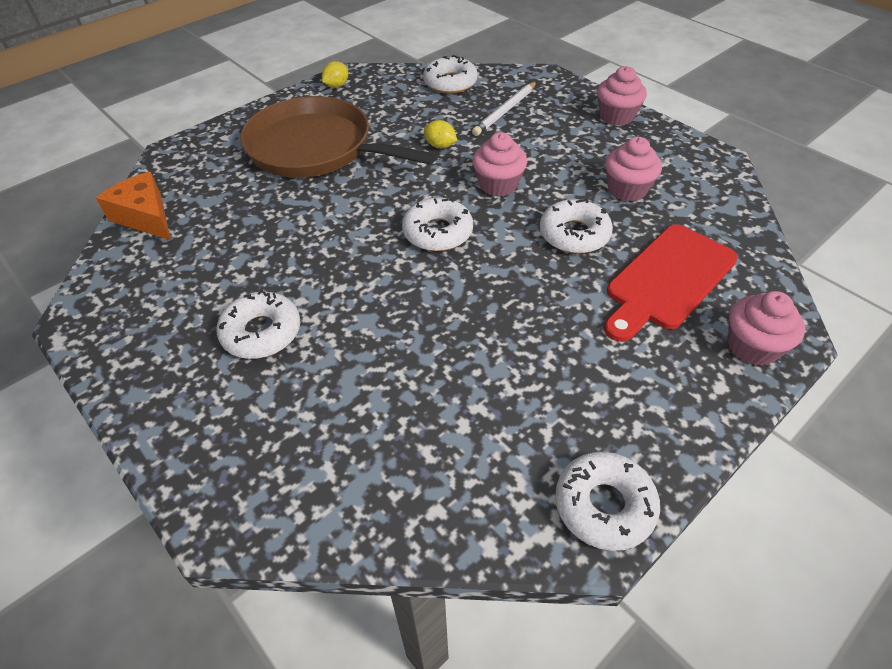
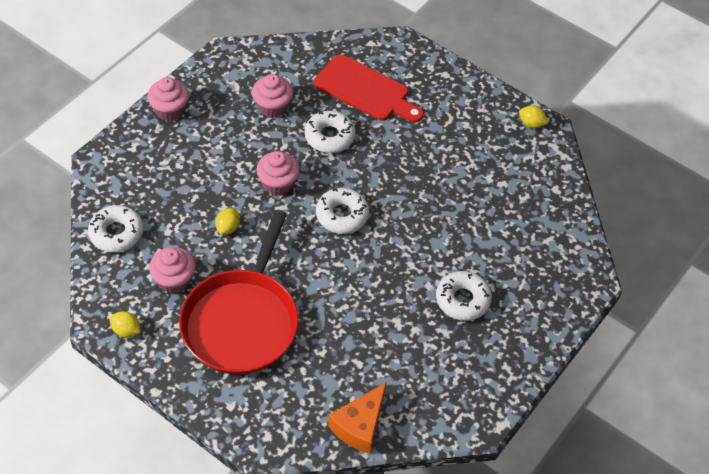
camera: 105 degrees left, 5 degrees up
(315, 148) = (242, 321): brown pan -> red pan
(505, 111) = (166, 186): white pencil -> none
(604, 505) = (531, 124): white donut -> yellow lemon
(752, 347) = (413, 58): pink cupcake -> pink cupcake (174, 280)

